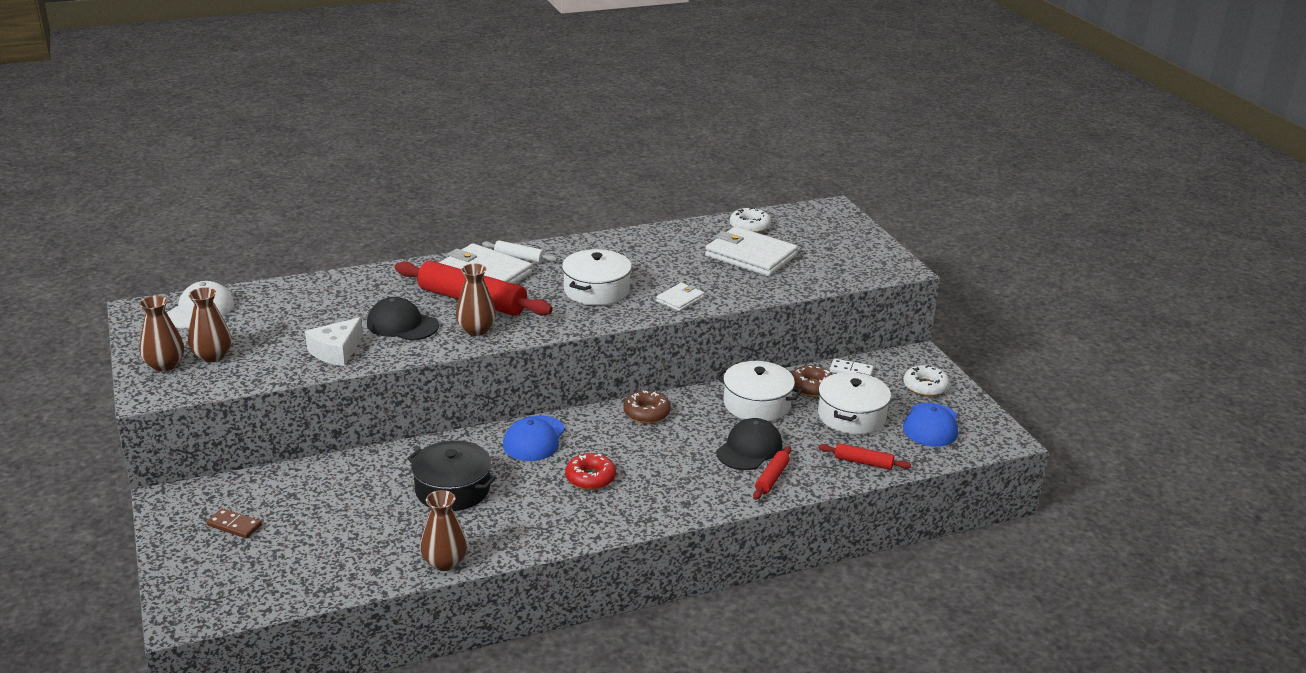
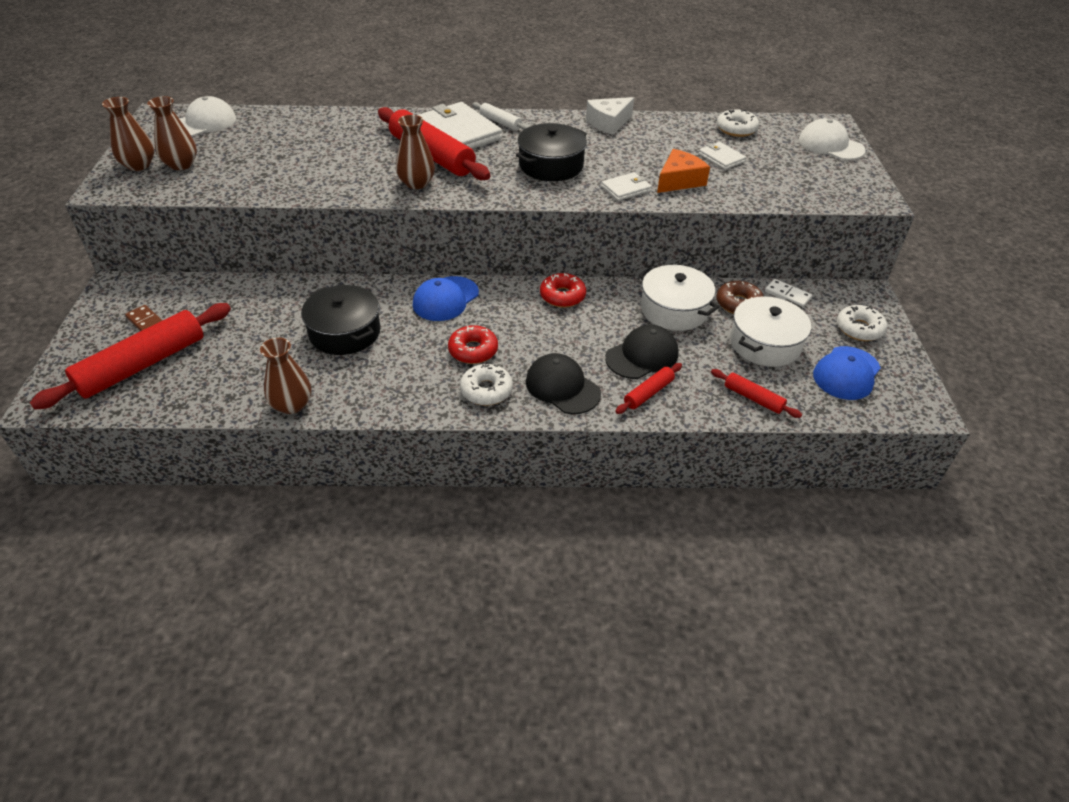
camera: 20 degrees right, 15 degrees up
(261, 563) = (143, 365): none -> red rolling pin
(336, 351) = (283, 180): white cheese -> white cheese (608, 123)
(402, 325) = (356, 166): black cap -> black cap (562, 387)
(596, 290) = (551, 165): white pot -> black pot
(624, 508) = (486, 390): none -> white donut
(646, 413) = (562, 296): brown donut -> red donut
(724, 283) = (679, 181): none -> orange cheese
(750, 256) = (721, 158): white wallet -> white wallet, size x0.50
(841, 227) = (830, 145): none -> white cap

